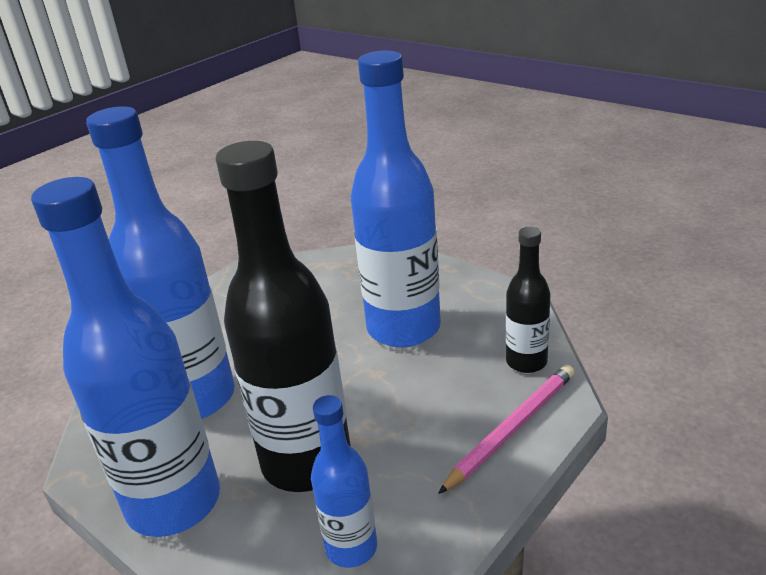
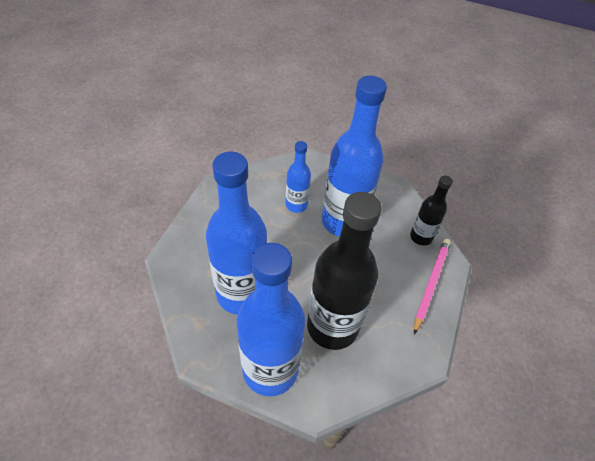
camera: 25 degrees left, 20 degrees up
(351, 548) = (382, 375): blue bottle -> blue bottle (296, 205)

